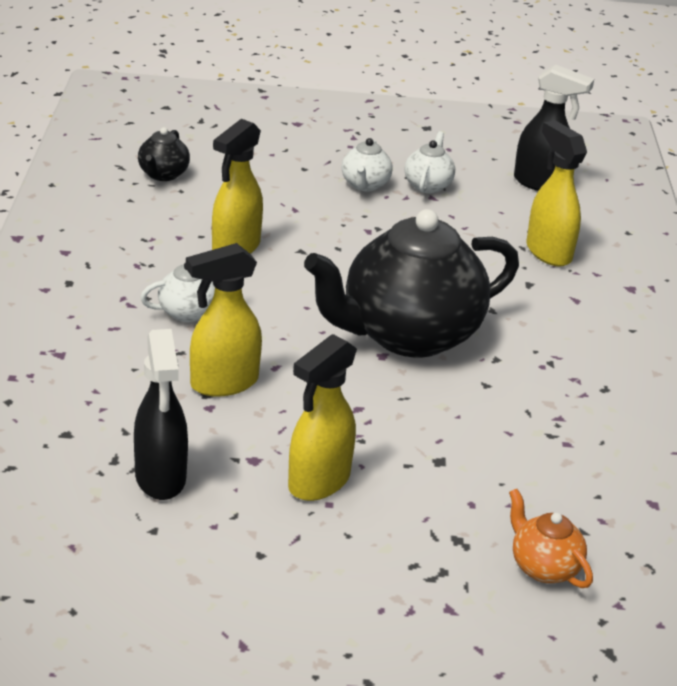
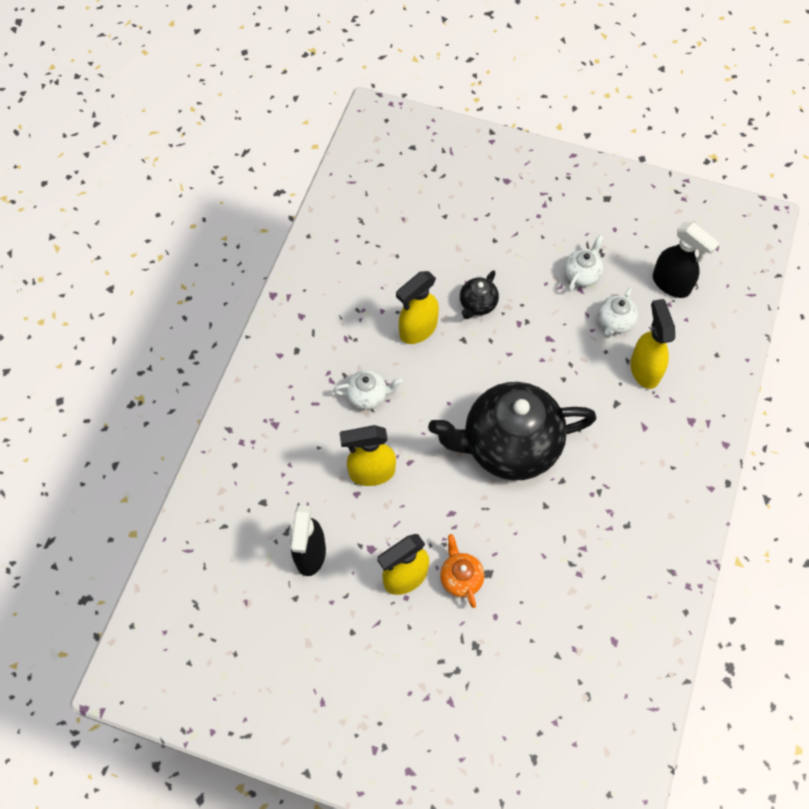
camera: 20 degrees right, 30 degrees up
(163, 175) = (389, 235): black teapot -> black teapot (477, 304)
(365, 185) = (534, 267): white teapot -> white teapot (614, 322)
(543, 567) = (520, 681): orange teapot -> orange teapot (460, 578)

